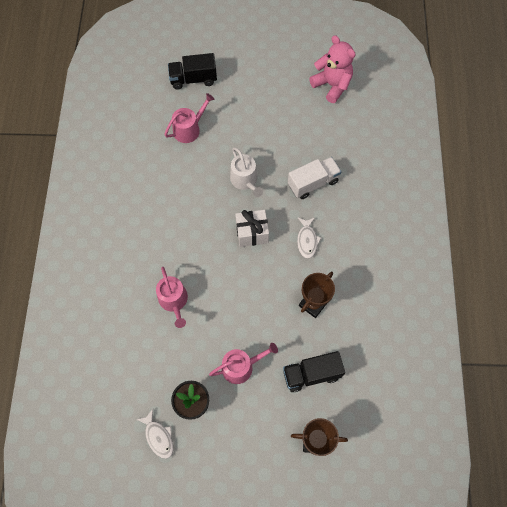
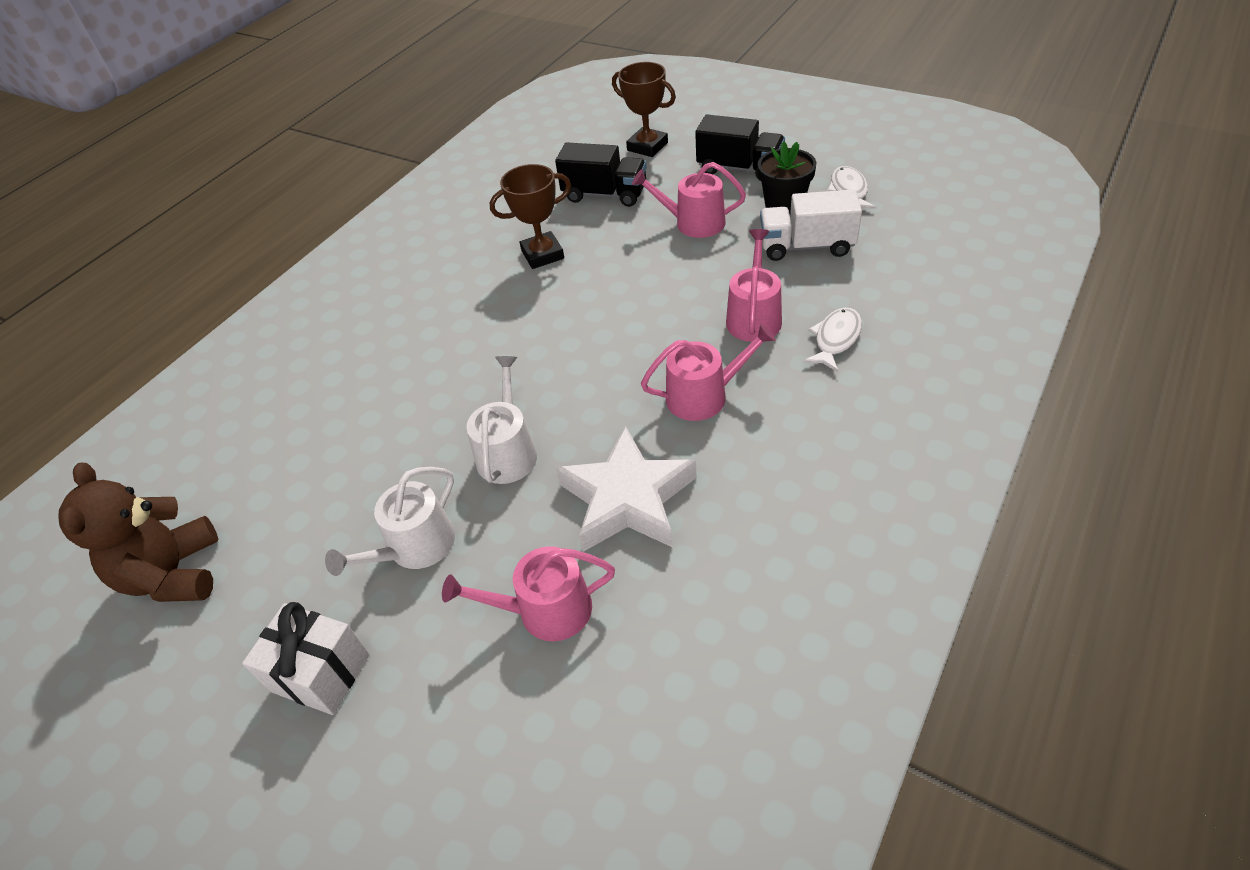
camera: 145 degrees left, 20 degrees down
(176, 242) = (704, 396): none -> pink watering can
(183, 180) = (627, 499): none -> white star
(193, 79) = (444, 754): black truck -> black truck (739, 168)
(252, 129) = (414, 547): none -> white watering can
(252, 233) = (561, 365): white gift -> white gift (320, 673)
(307, 240) = (482, 327): white fish -> white fish (835, 339)
(313, 183) = (396, 402): white truck -> white truck (806, 246)
(332, 85) = (174, 574): pink teddy bear -> brown teddy bear

